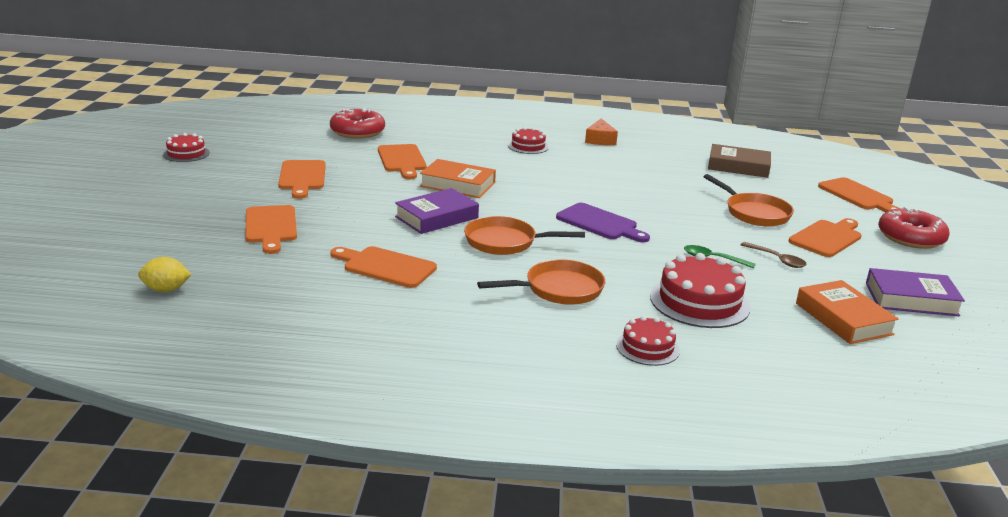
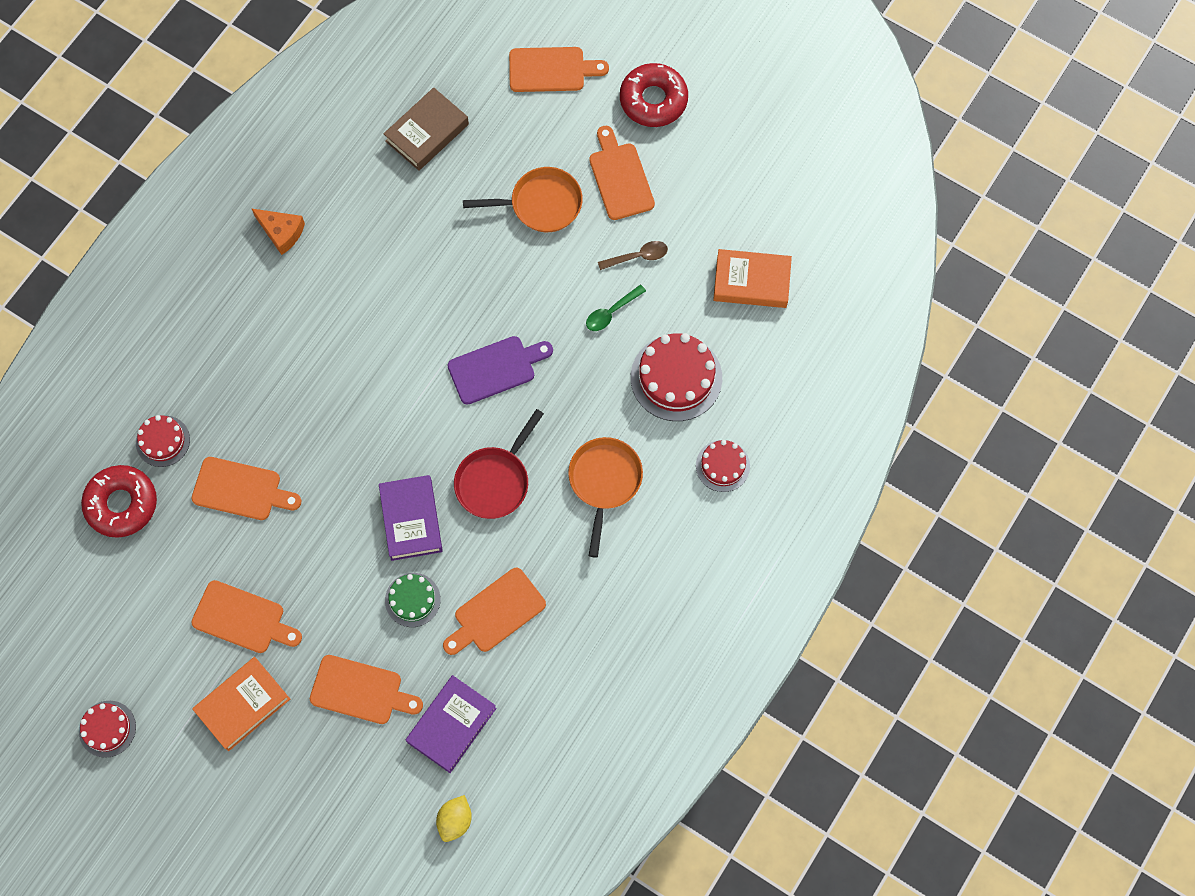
camera: 60 degrees left, 45 degrees up
(368, 231) = (412, 600): none -> green cake
(457, 185) = (339, 461): orange book -> orange book (243, 705)
(505, 242) = (495, 481): orange pan -> red pan
(528, 146) = (263, 326): red cake -> red cake (163, 441)
(911, 299) = (749, 201): purple book -> purple book (452, 725)

